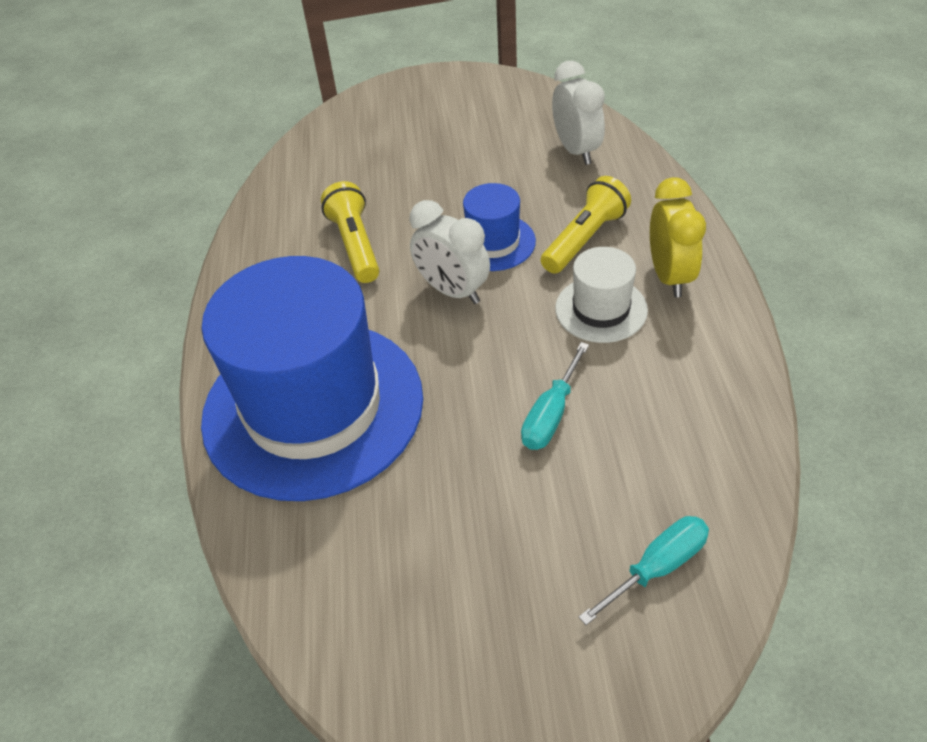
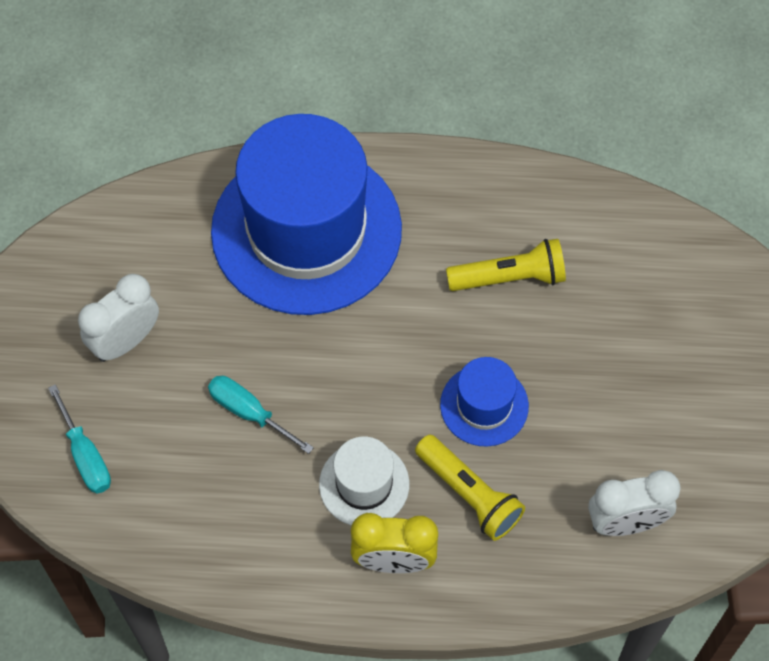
camera: 95 degrees right, 15 degrees up
(452, 291) = (421, 357): white clock -> white clock (125, 341)

